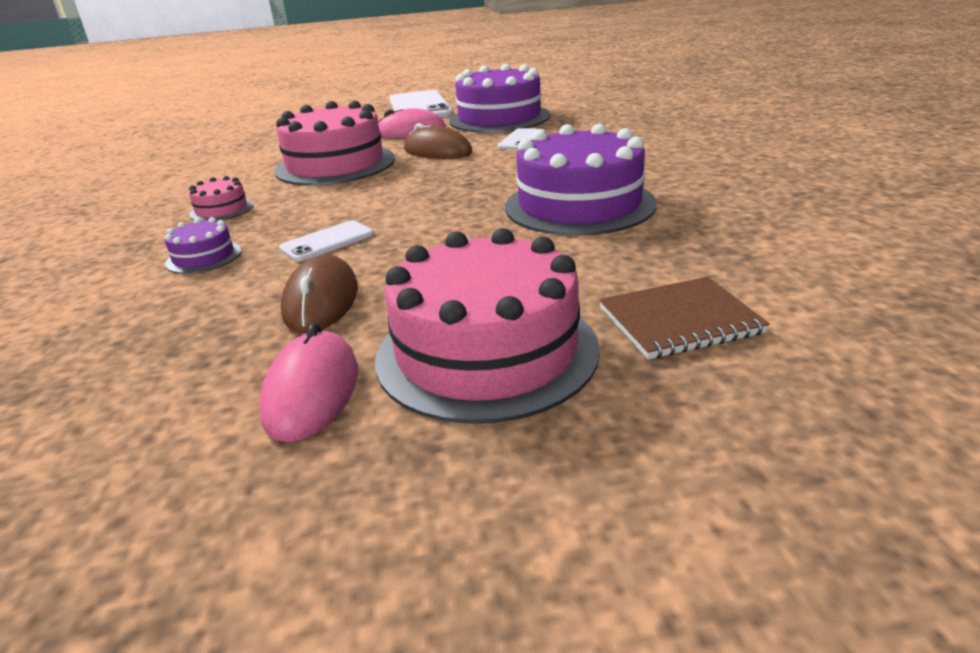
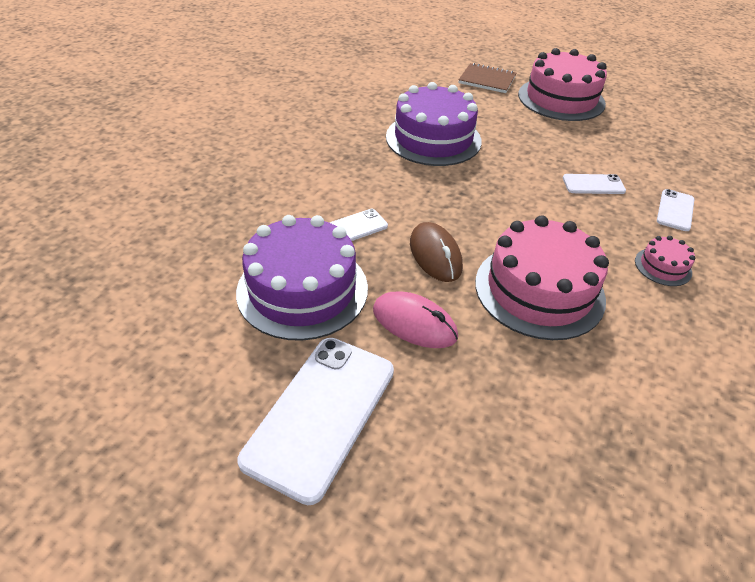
camera: 145 degrees left, 15 degrees up
(203, 257) = (675, 210): purple cake -> white phone
(311, 391) = (629, 113): pink mouse -> none
(321, 301) = (612, 146): brown mouse -> none

